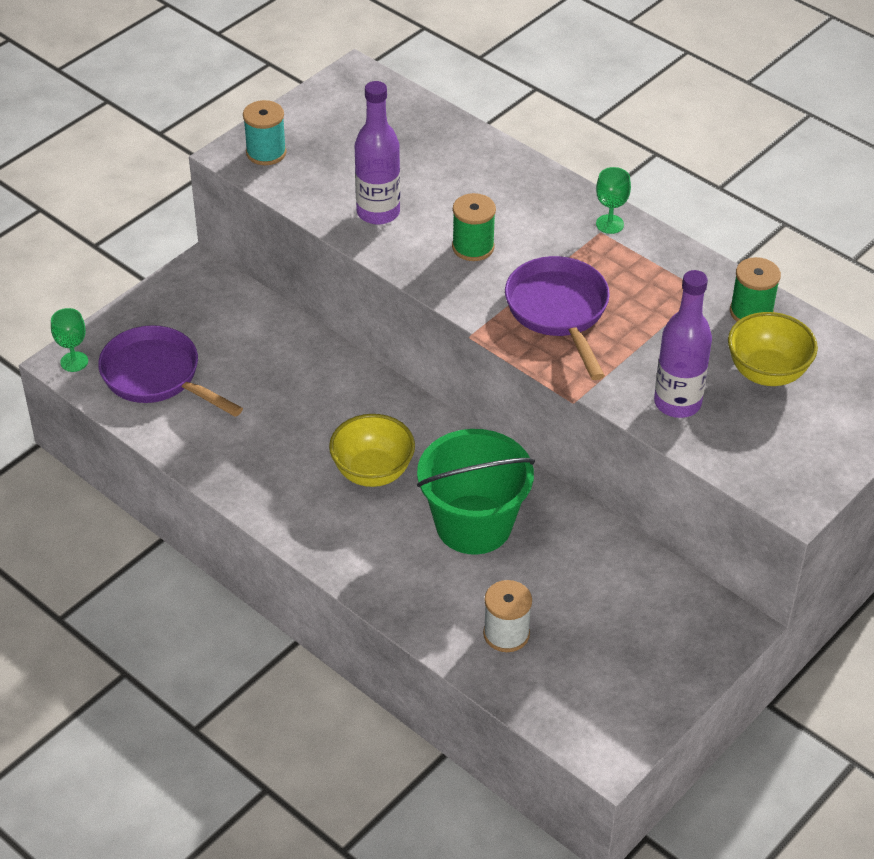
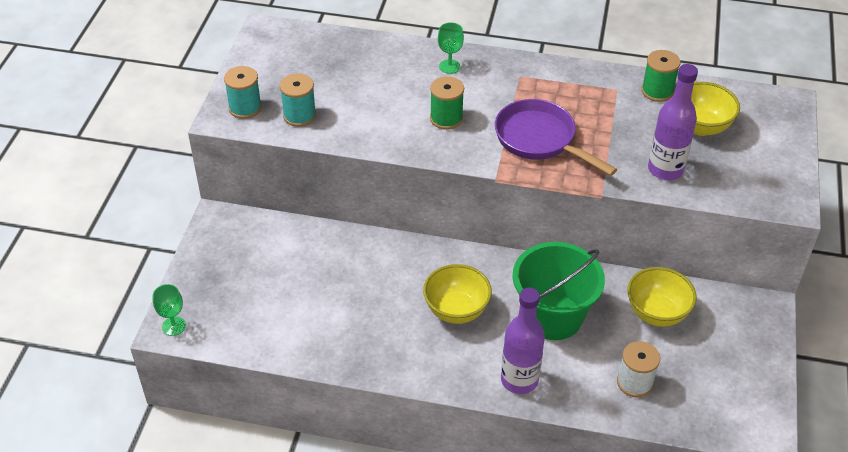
camera: 30 degrees left, 0 degrees up
(157, 377) = (247, 310): purple pan -> none
(316, 183) = (299, 115): none -> turquoise spool
(378, 212) = (361, 120): purple bottle -> purple bottle (519, 380)
(596, 574) = (656, 313): none -> yellow bowl
(609, 224) = (521, 68): green goblet -> green goblet (449, 66)

